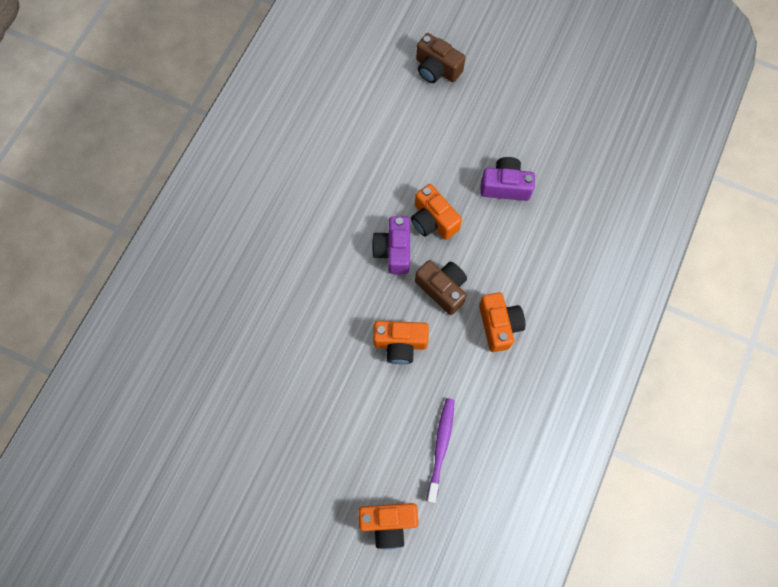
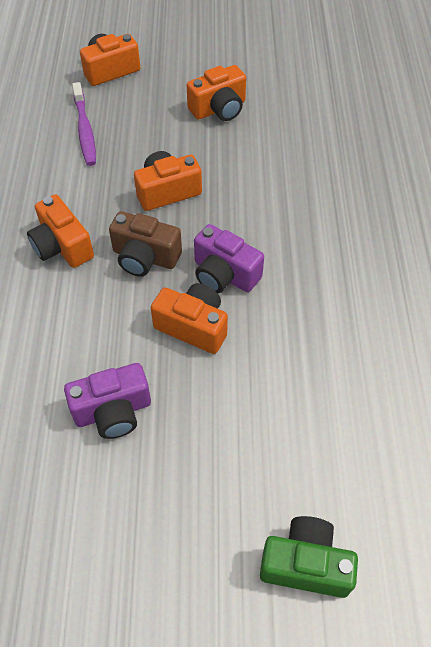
camera: 155 degrees right, 15 degrees down
(313, 420) = (219, 109): none -> orange camera
(393, 250) = (224, 274): purple camera -> purple camera turned 150 degrees clockwise
(436, 69) = (305, 564): brown camera -> green camera

